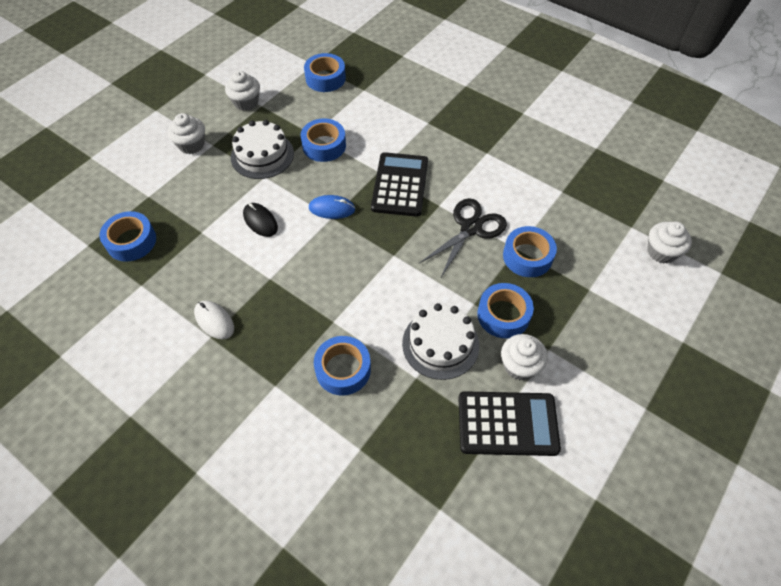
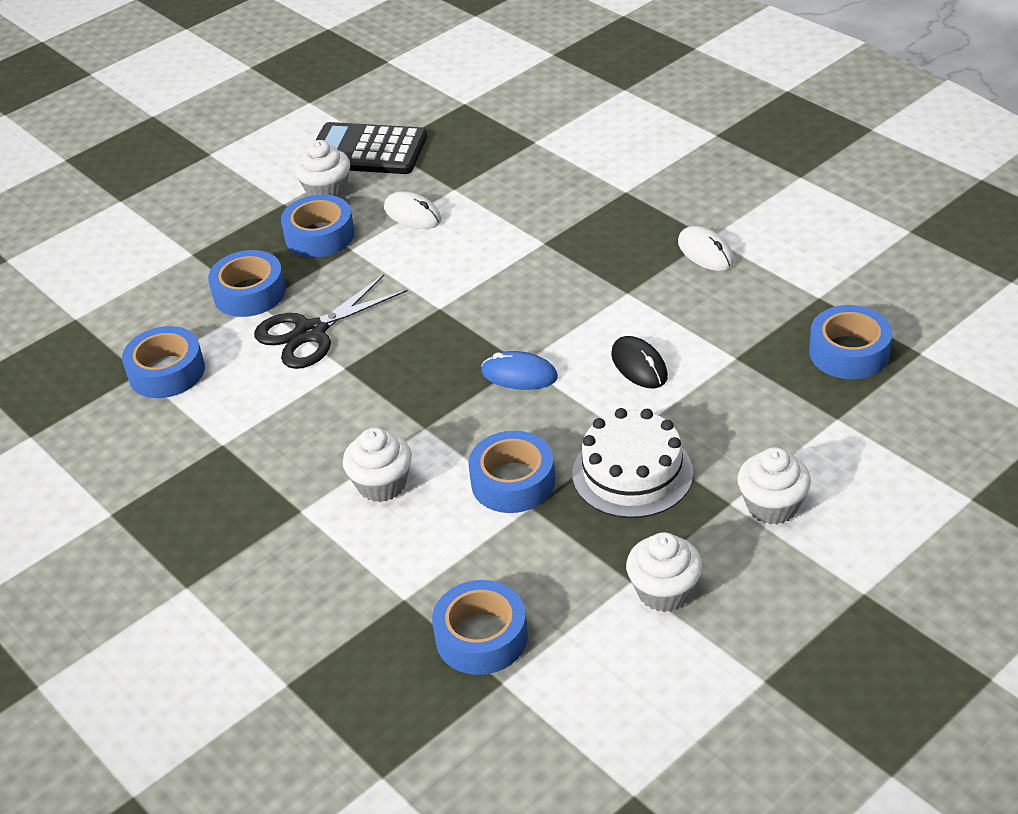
camera: 165 degrees left, 15 degrees down
(343, 369) = (540, 199): blue tape -> blue tape (166, 372)
(400, 185) = (396, 402): black calculator -> none
(440, 344) = (412, 214): white cake -> white mouse
(661, 252) = (62, 286): white cupcake -> white cupcake (382, 484)

